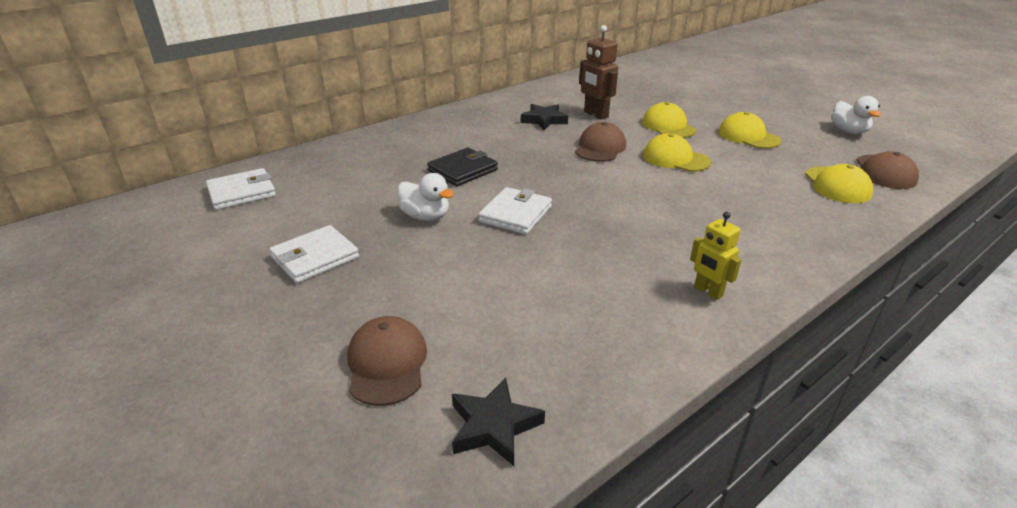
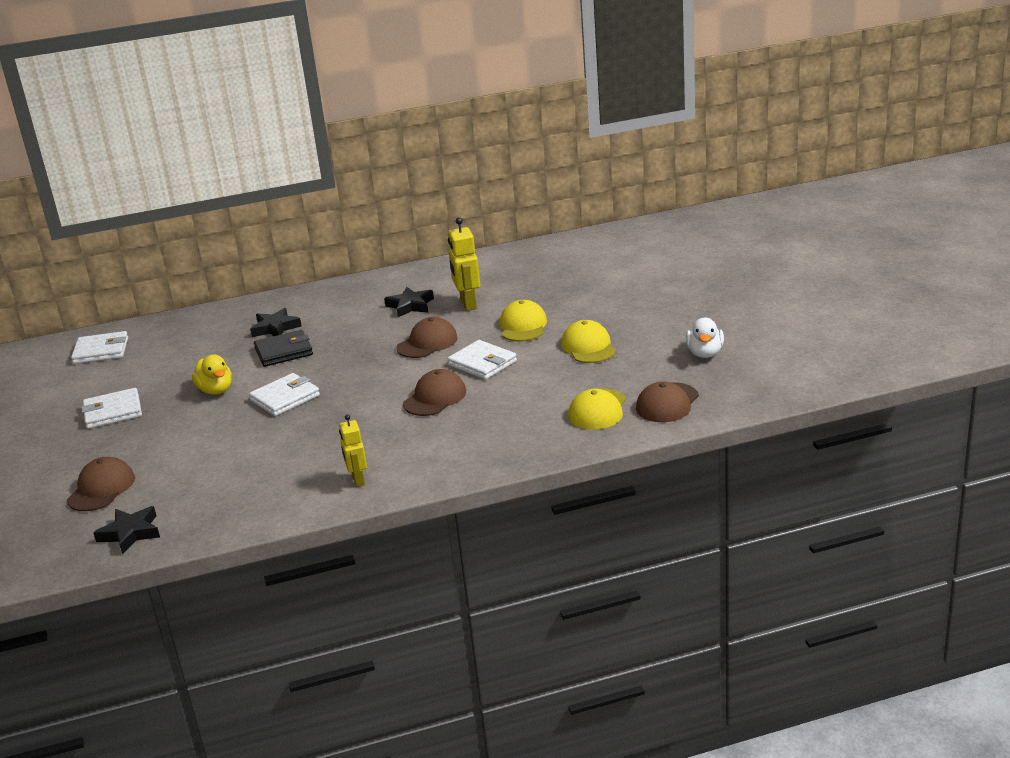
camera: 25 degrees right, 5 degrees down
(426, 216) = (216, 390): white duck -> yellow duck
(429, 150) = (275, 328): none -> black star
(595, 115) = (468, 304): brown robot -> yellow robot
(673, 194) = (435, 398): none -> brown cap
(675, 159) = (482, 363): yellow cap -> white wallet

